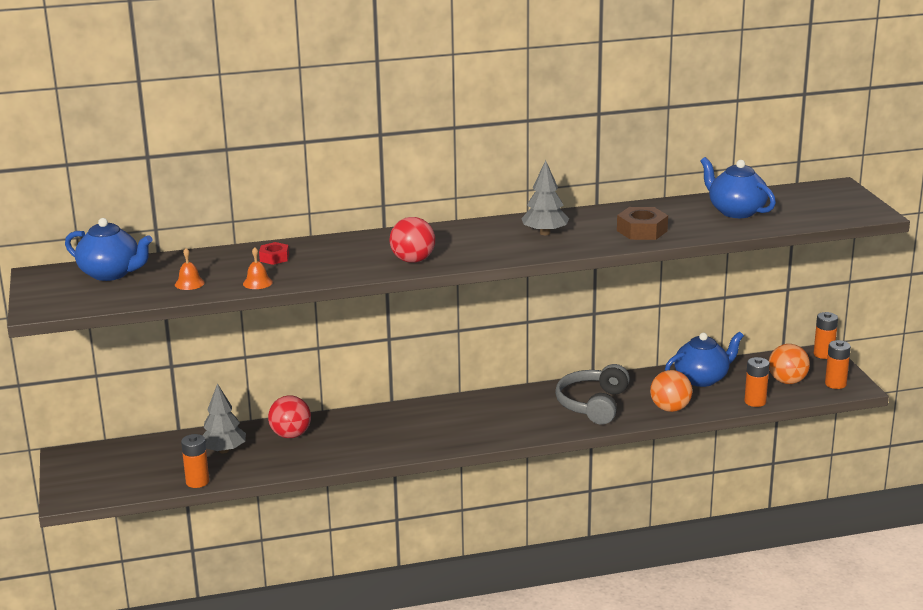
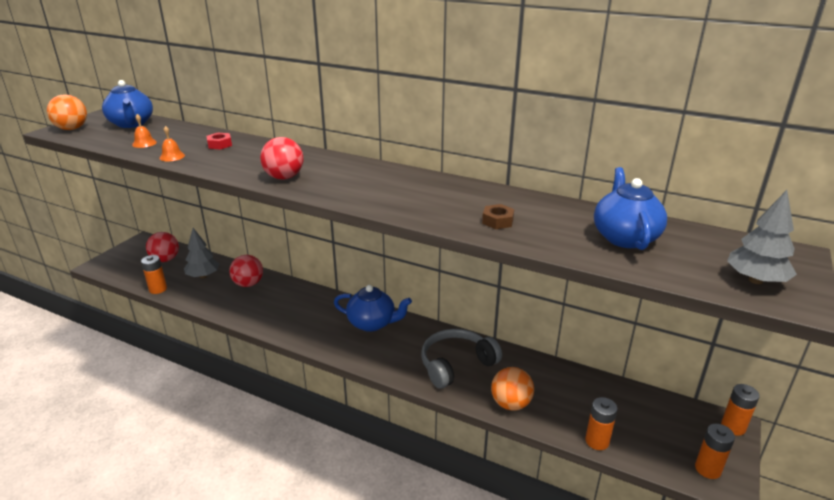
camera: 40 degrees right, 5 degrees up
(143, 457) = (165, 260): none -> red ball
(545, 233) = (416, 192): grey tree -> grey tree (755, 280)
(642, 231) = (497, 221): brown nut -> brown nut, size x0.61
(702, 379) = (577, 389): blue teapot -> blue teapot (372, 323)
(787, 381) = (657, 437): orange ball -> orange ball (72, 129)

